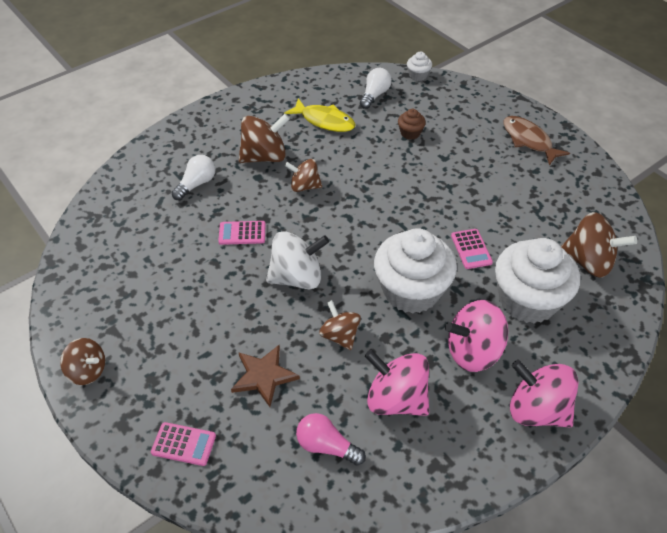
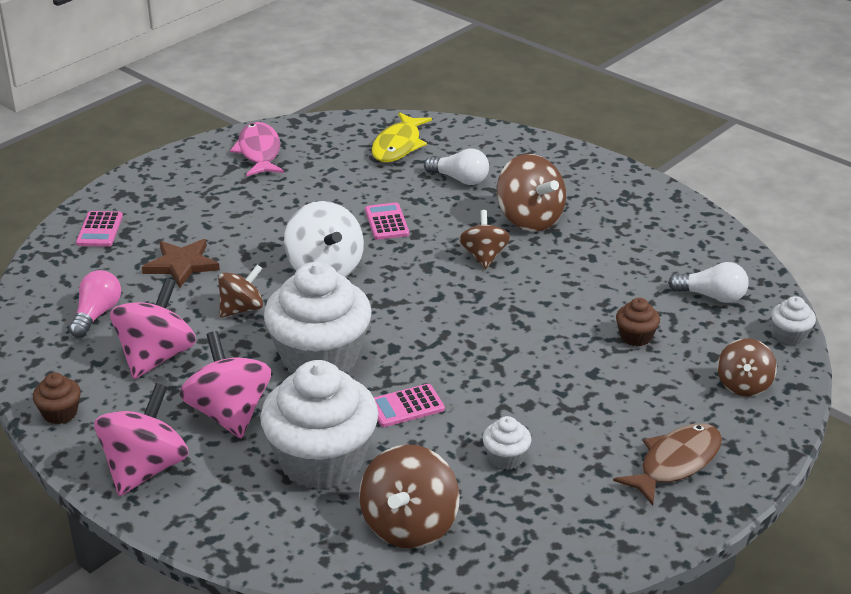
camera: 80 degrees right, 15 degrees down
(88, 371) = (181, 164): brown spinning top -> brown spinning top (743, 385)
(95, 307) = (259, 152): none -> pink fish
(324, 121) = (626, 257): yellow fish -> yellow fish (398, 145)
(466, 474) = (60, 413): none -> brown cupcake
(524, 208) = (506, 458): none -> white cupcake

